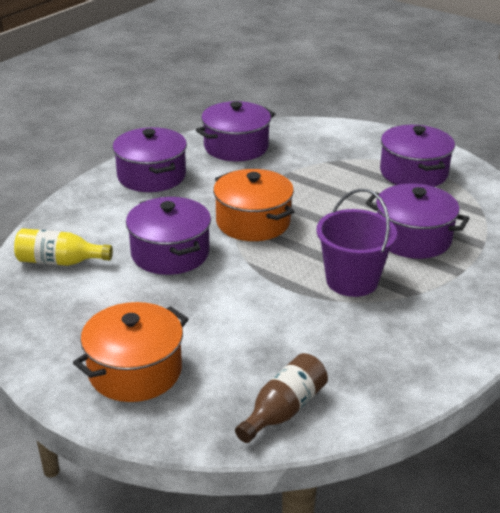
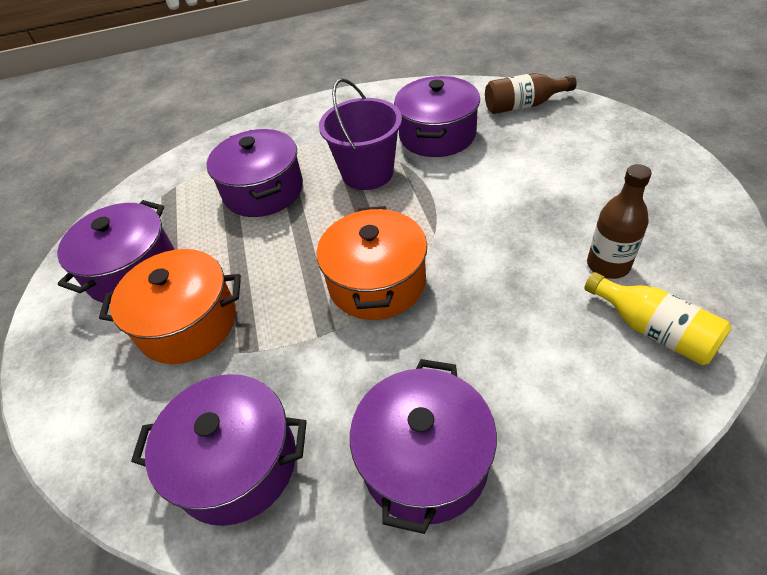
camera: 135 degrees left, 15 degrees up
(105, 286) = (608, 265): none -> brown bottle
(135, 371) = (620, 166): orange pot -> orange pot (188, 323)
(170, 253) = (506, 279): purple pot -> purple pot (437, 135)

